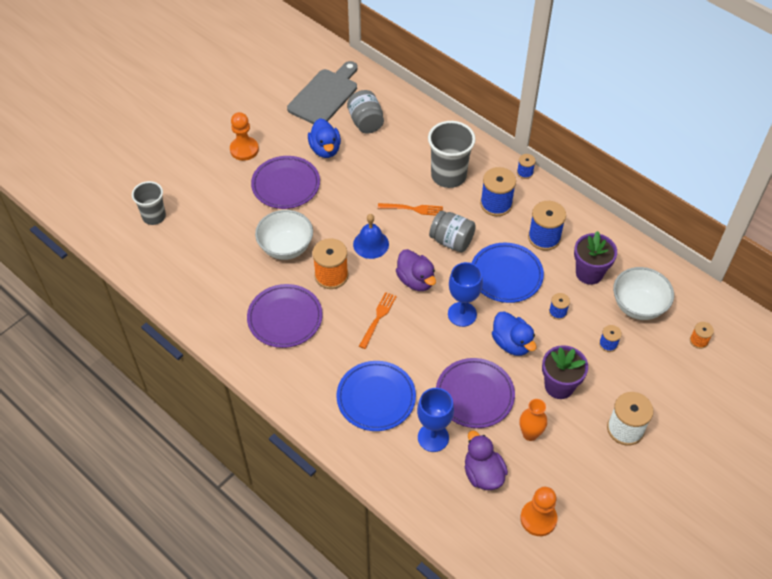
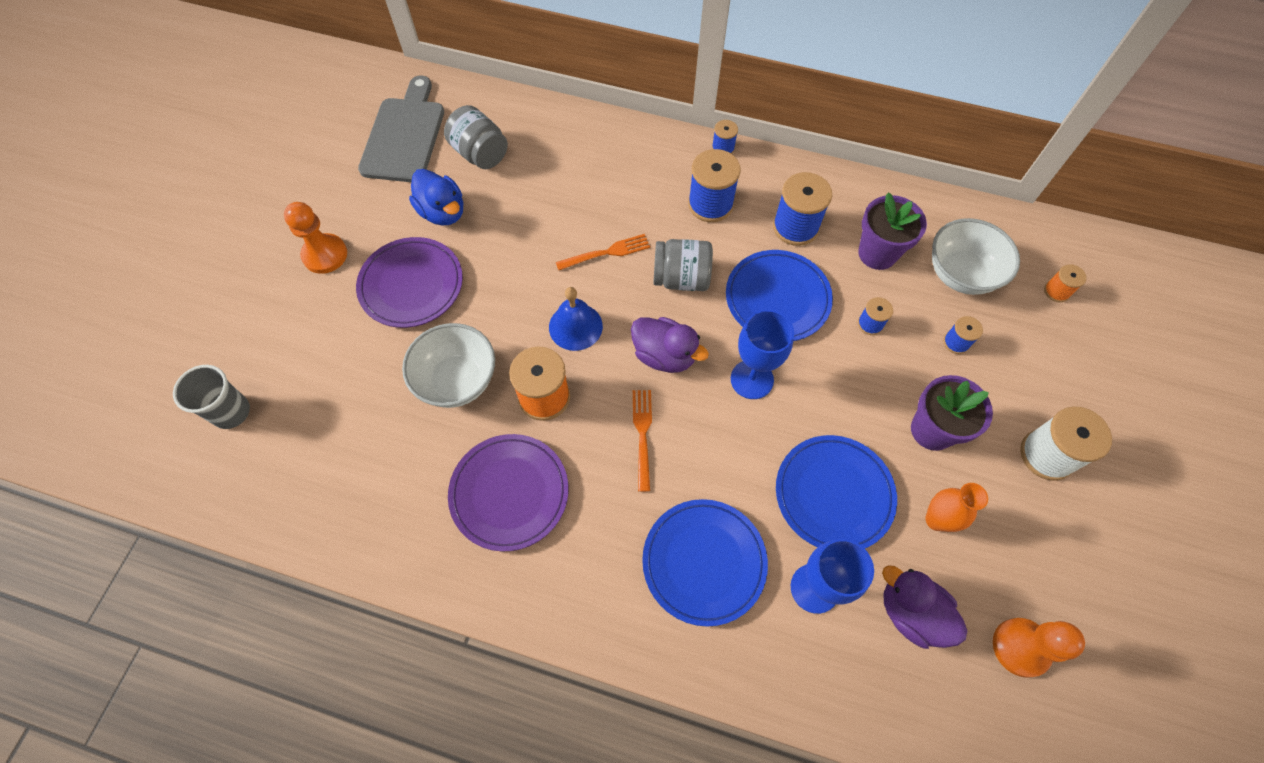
camera: 25 degrees left, 10 degrees up
(448, 175) = (628, 188): grey cup -> none
(474, 395) = (833, 494): purple plate -> blue plate
(512, 343) = (838, 394): blue duck -> none

